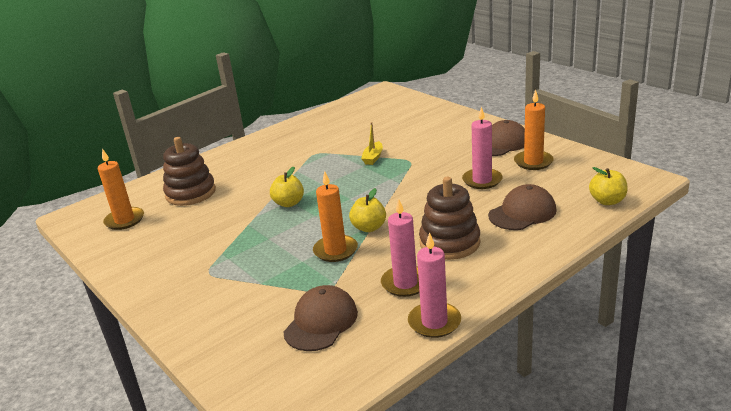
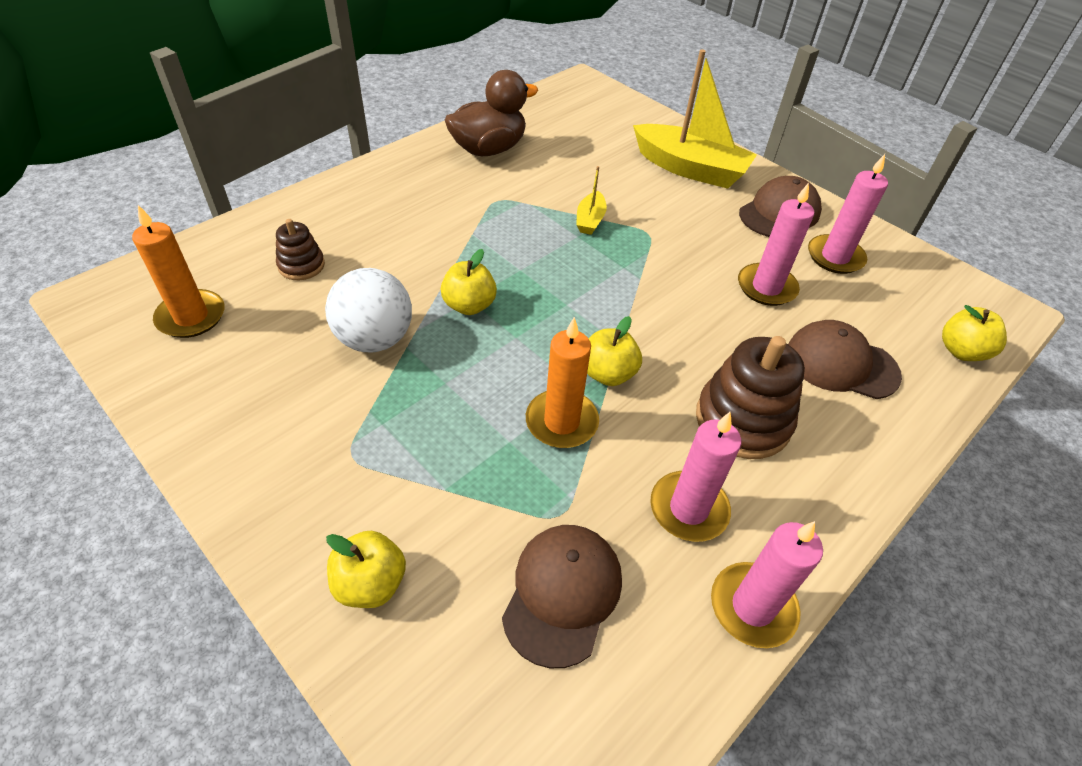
camera: 10 degrees left, 20 degrees up
(190, 193) = (301, 265): brown stacking toy -> brown stacking toy, size x0.55
(212, 323) = (370, 583): none -> yellow apple
(229, 222) = (375, 339): none -> white ball
(314, 129) = (489, 149): none -> brown duck
(445, 127) = (690, 169): none -> yellow boat
(522, 213) = (841, 363): brown cap -> brown cap turned 120 degrees counterclockwise
(533, 162) = (835, 257): orange candle -> pink candle

